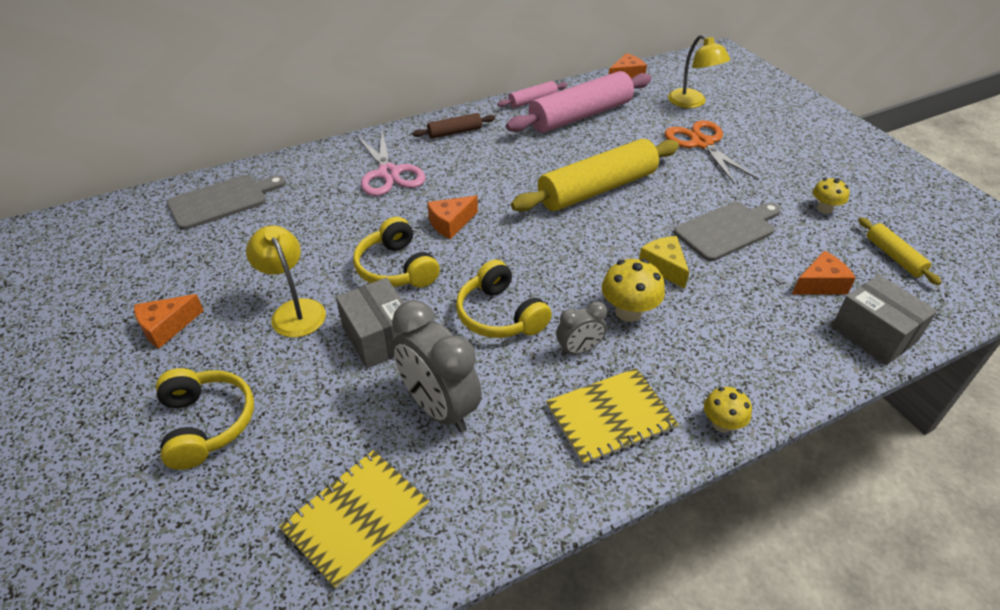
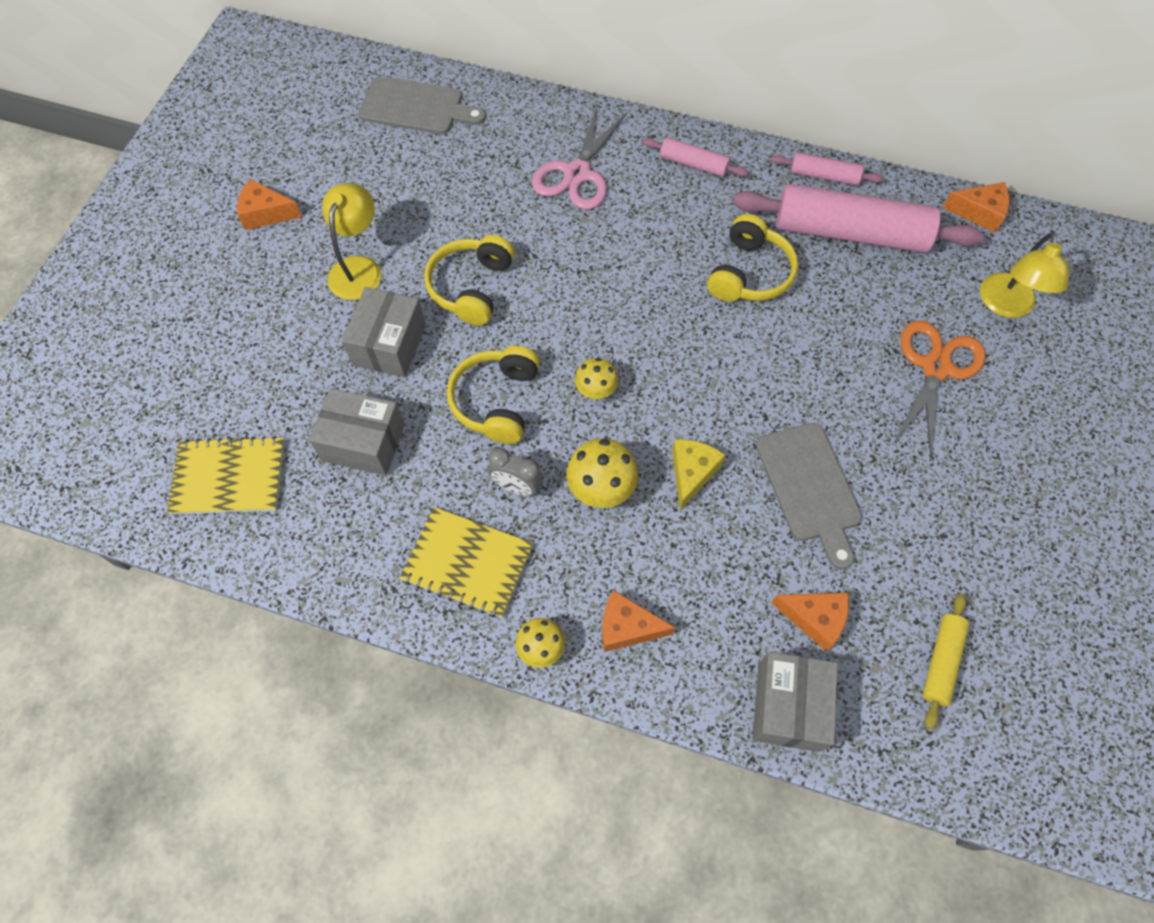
camera: 45 degrees right, 20 degrees up
(207, 424) = (216, 322): yellow headphones -> yellow headphones (749, 273)
(439, 407) = (363, 443): grey clock -> grey box
(451, 223) = (565, 274): orange cheese -> orange cheese (627, 627)
(454, 132) = (693, 164): brown rolling pin -> pink rolling pin
(597, 189) = (745, 338): yellow rolling pin -> none
(727, 229) = (810, 487): grey cutting board -> grey cutting board turned 60 degrees clockwise
(824, 209) = (952, 551): yellow mushroom -> yellow mushroom (596, 391)

